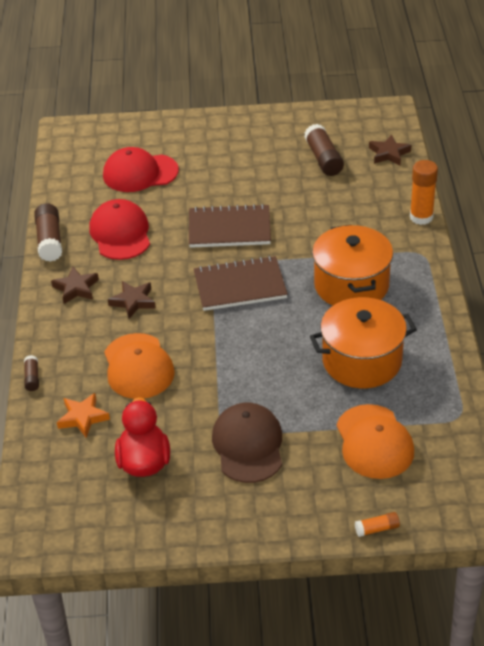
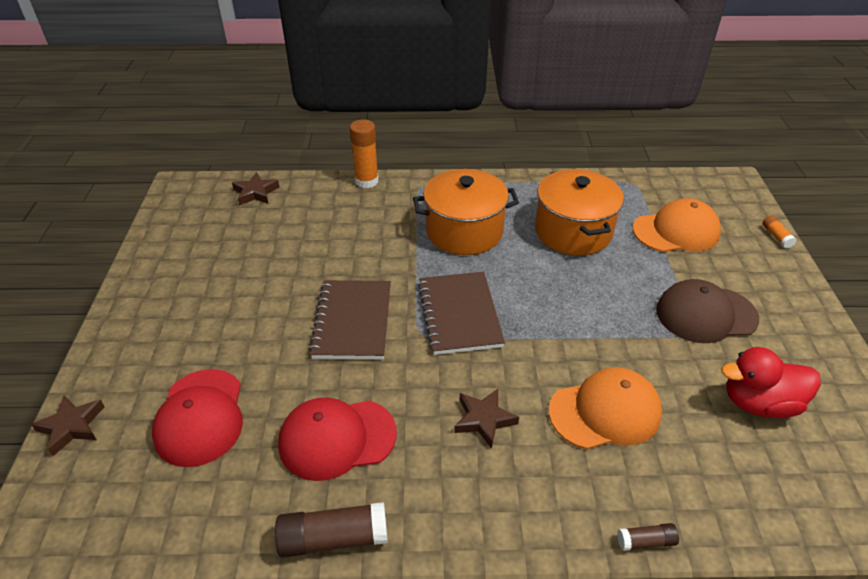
camera: 90 degrees left, 0 degrees up
(76, 288) = (453, 492): brown star -> brown star (71, 426)
(83, 418) = (706, 470): orange star -> none
(323, 159) = (244, 238): brown glue stick -> none

